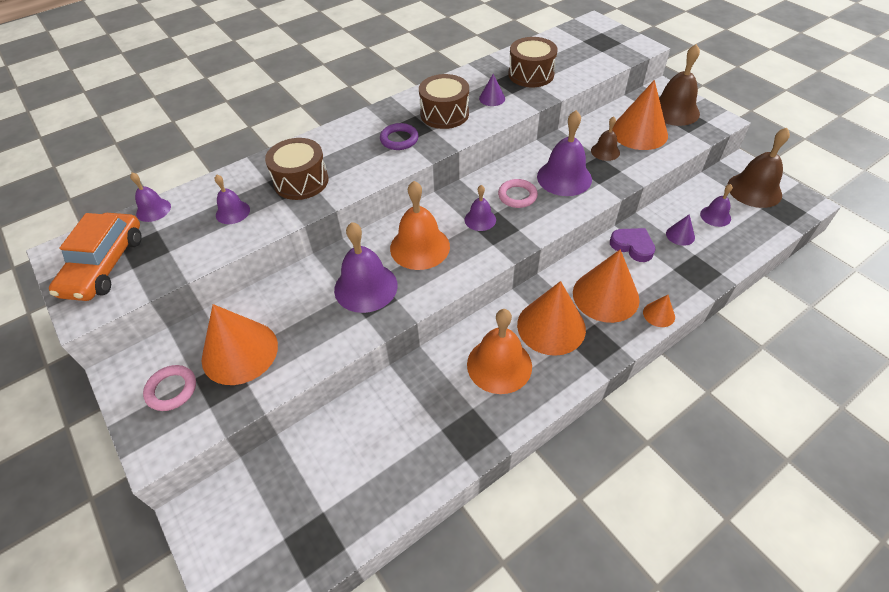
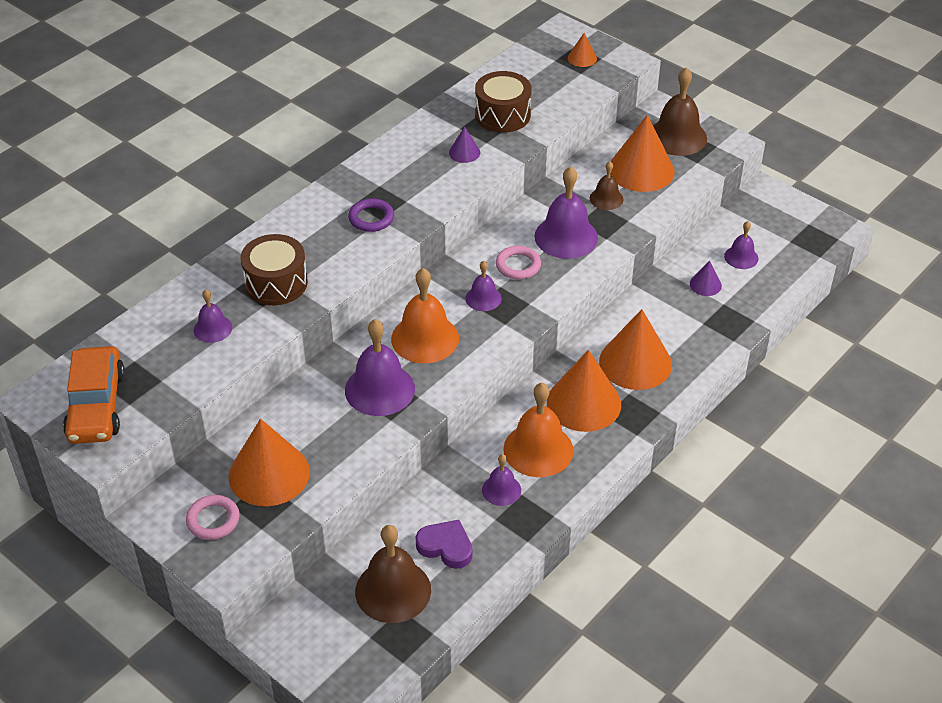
camera: 15 degrees left, 5 degrees down
(153, 210) = (117, 339): purple bell -> purple bell (501, 490)
(444, 114) = (414, 179): brown drum -> none
(632, 246) = (655, 304): purple heart -> purple heart (446, 547)
(659, 314) = (694, 373): orange cone -> orange cone (582, 58)
(754, 190) = (781, 220): brown bell -> brown bell (393, 590)

